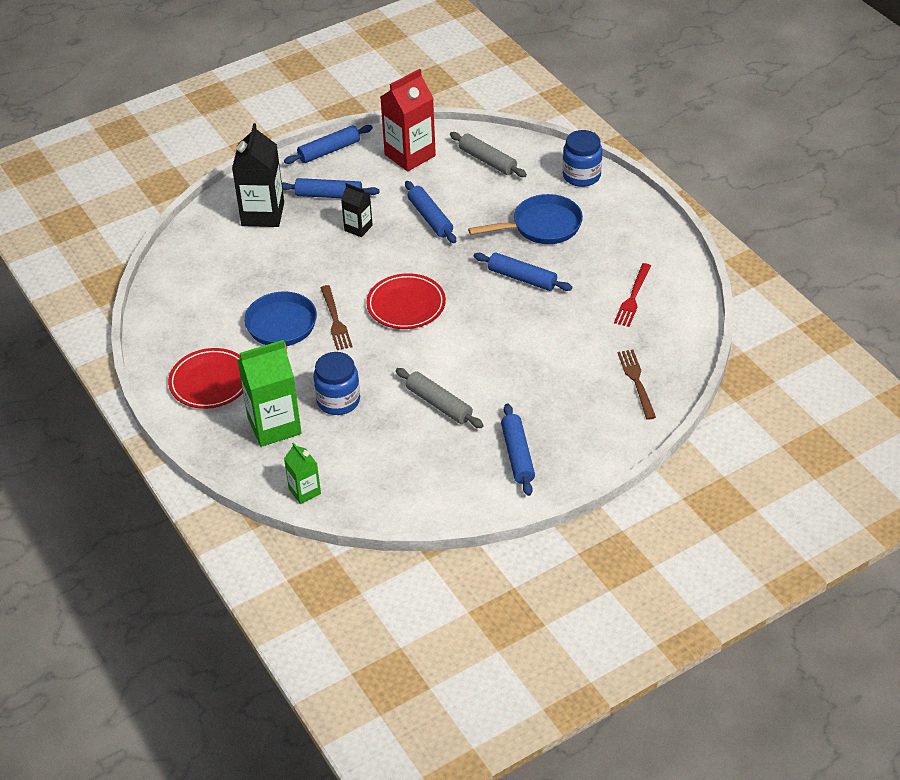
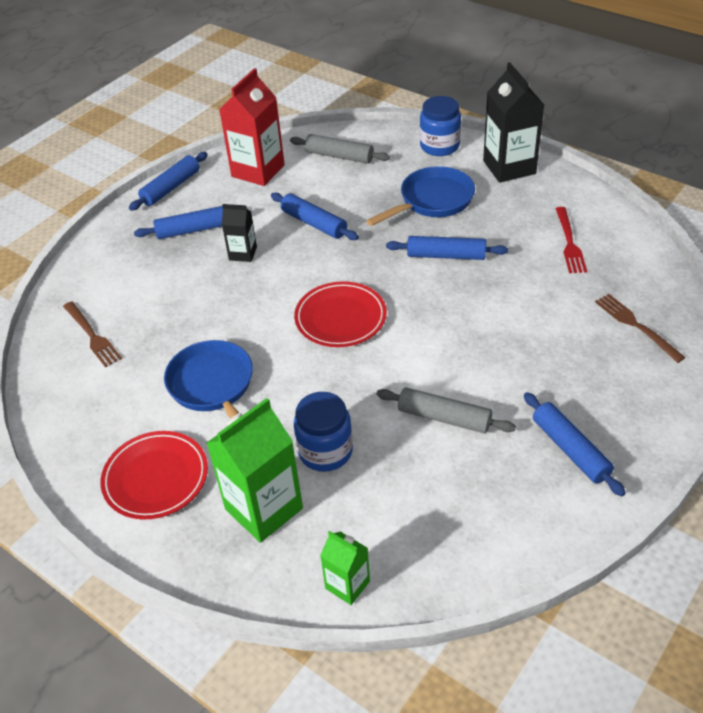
camera: 20 degrees left, 0 degrees up
(263, 214) = (129, 268): black carton -> black carton (509, 167)
(336, 321) = (271, 358): brown fork -> brown fork (93, 336)

